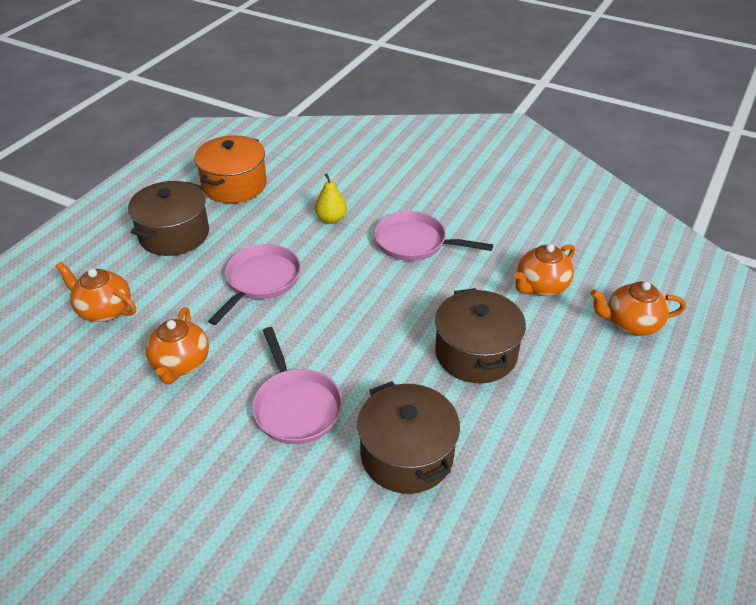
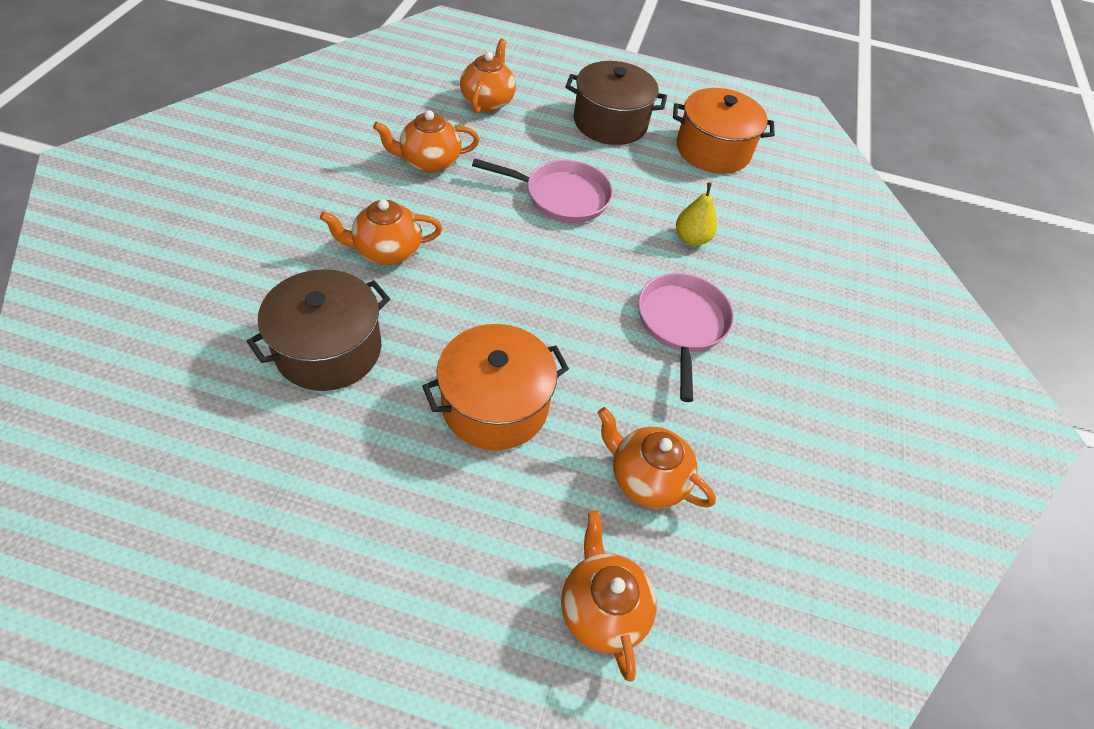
camera: 70 degrees right, 10 degrees up
(296, 406) = (386, 251): pink pan -> orange teapot
(476, 353) = (495, 405): brown pot -> orange pot

